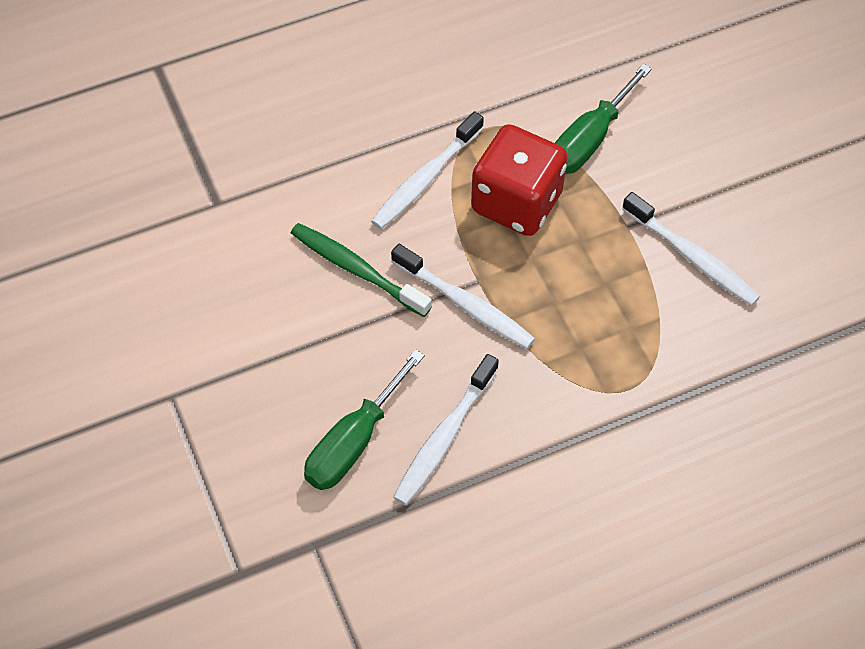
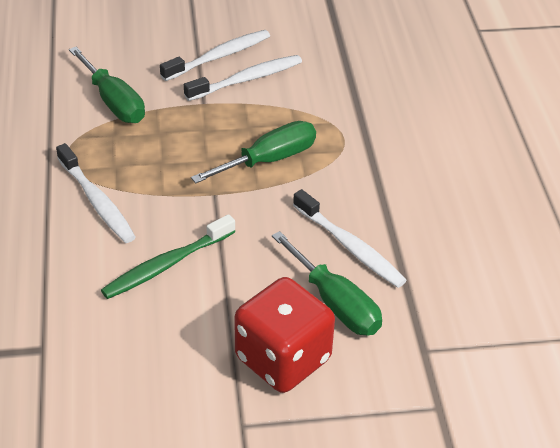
camera: 75 degrees left, 15 degrees down
(465, 304) = (232, 206): white toothbrush -> white toothbrush (218, 57)
(516, 202) = (150, 154): red dice -> red dice (283, 359)
(556, 319) = (269, 160): none -> green screwdriver

